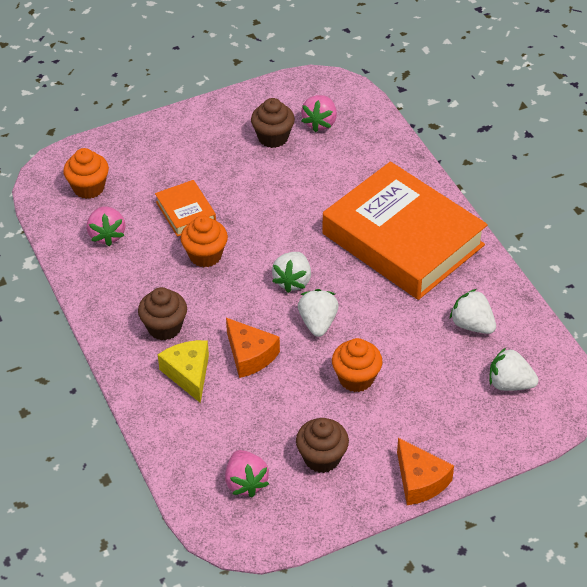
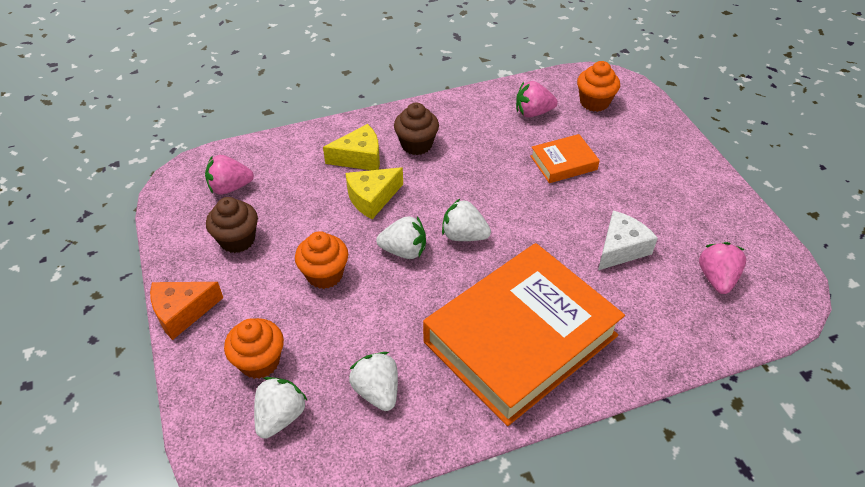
camera: 95 degrees right, 0 degrees up
(205, 255) = (504, 174): orange cupcake -> orange cupcake (259, 362)
(250, 355) = (372, 198): orange cheese -> yellow cheese
(273, 137) = (684, 234): brown cupcake -> none
(295, 177) = (621, 248): none -> white cheese
(320, 123) = (716, 278): pink strawberry -> pink strawberry turned 75 degrees clockwise
(472, 325) = (377, 391): white strawberry -> white strawberry turned 75 degrees counterclockwise

